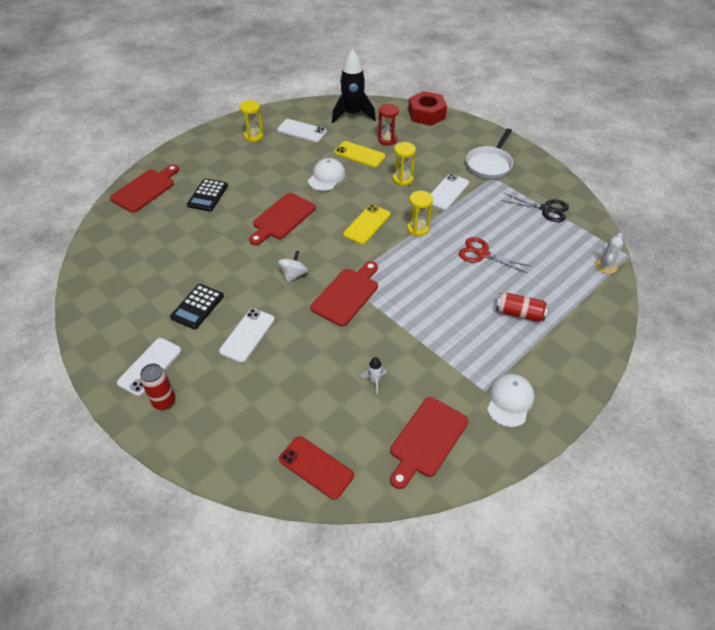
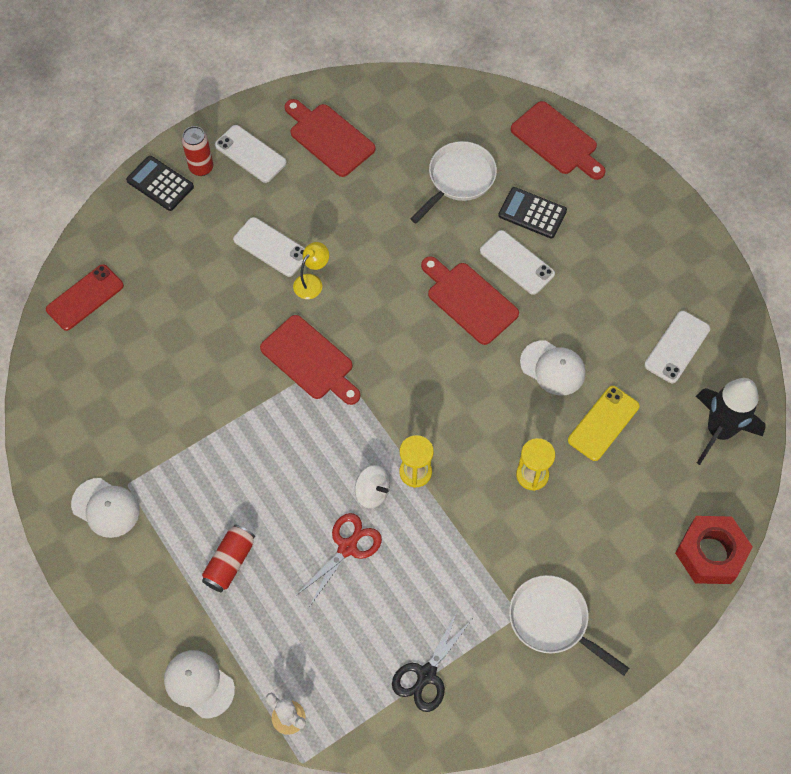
camera: 100 degrees right, 15 degrees up
(178, 234) = (459, 179): none -> white pan
(197, 307) = (327, 198): black calculator -> black calculator (160, 184)
(254, 136) = (669, 278): yellow hourglass -> none
(277, 304) = (312, 282): none -> yellow lamp
(294, 274) = (357, 304): white spinning top -> white spinning top (372, 492)
(367, 224) = (437, 406): yellow phone -> none
(374, 381) = (172, 369): white rocket -> none
(387, 140) = (639, 473): red hourglass -> none
(426, 440) = (84, 407): red cutting board -> red cutting board (329, 138)
(447, 192) = (491, 534): white phone -> white phone (517, 262)
(611, 314) = (199, 684): none -> white cap

